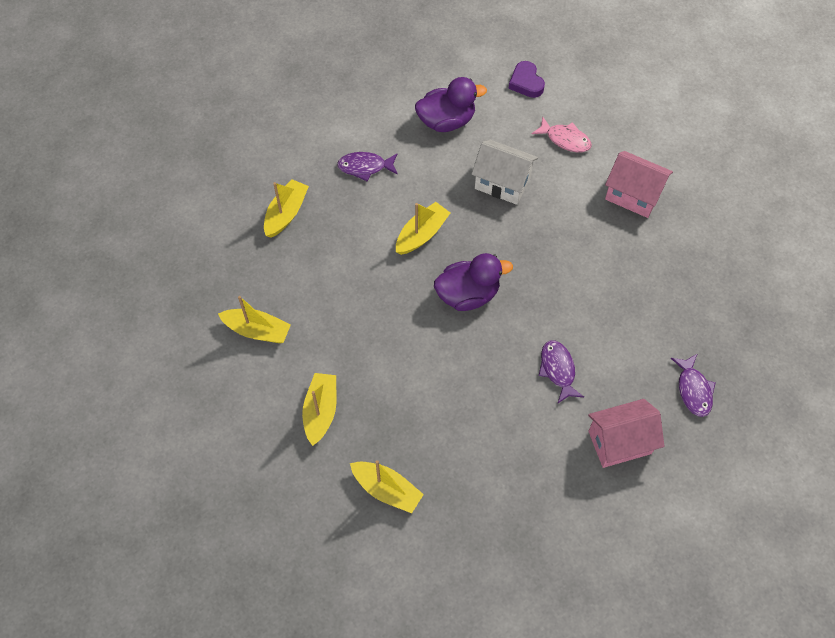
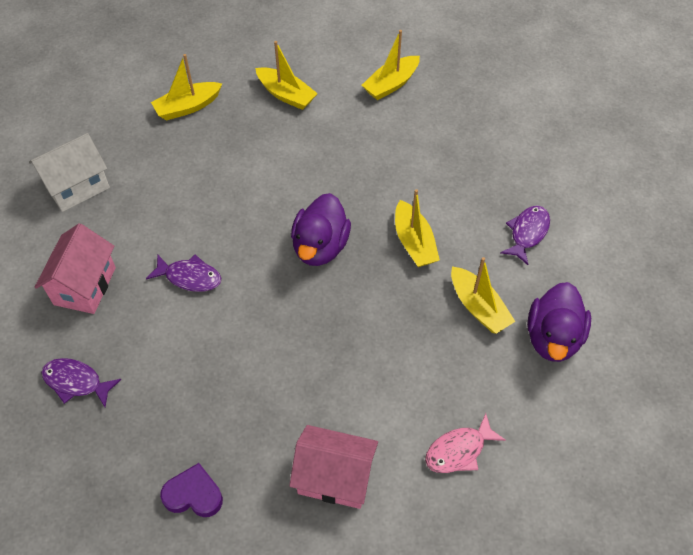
camera: 120 degrees right, 5 degrees down
(286, 213) = (505, 148): yellow boat -> yellow boat (478, 307)
(502, 183) = (434, 347): white house -> white house (77, 187)
(526, 82) = (572, 457): purple heart -> purple heart (193, 494)
(633, 195) = (334, 477): pink house -> pink house turned 45 degrees clockwise

